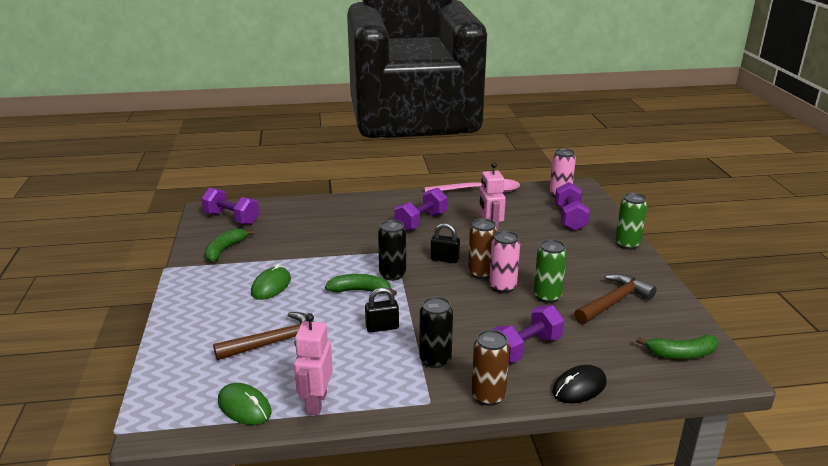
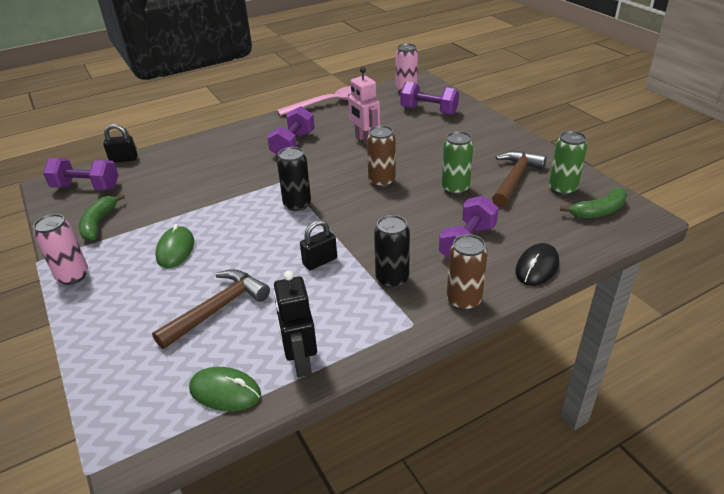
camera: 20 degrees left, 10 degrees up
(316, 403) = (300, 362): pink robot -> black robot
(360, 291) = (275, 229): green banana -> none
(444, 259) = (339, 176): black padlock -> black padlock (124, 159)
(502, 287) = (409, 190): pink can -> pink can (73, 276)
(570, 218) = (429, 111): purple dumbbell -> purple dumbbell turned 45 degrees counterclockwise
(627, 244) = (492, 123): green can -> green can (562, 189)

